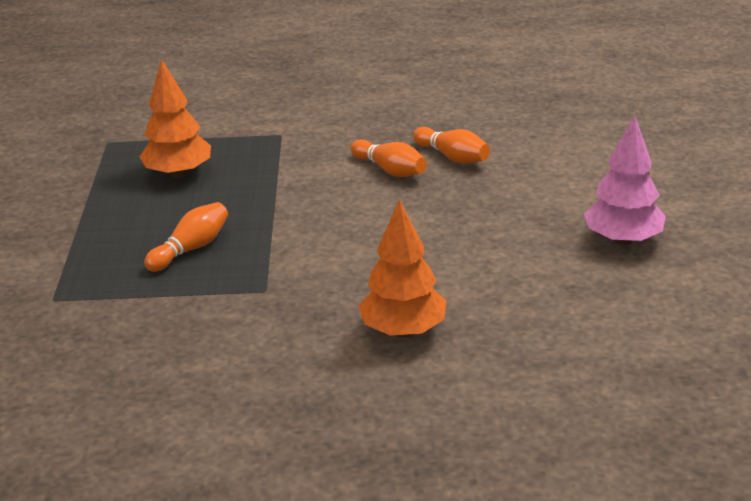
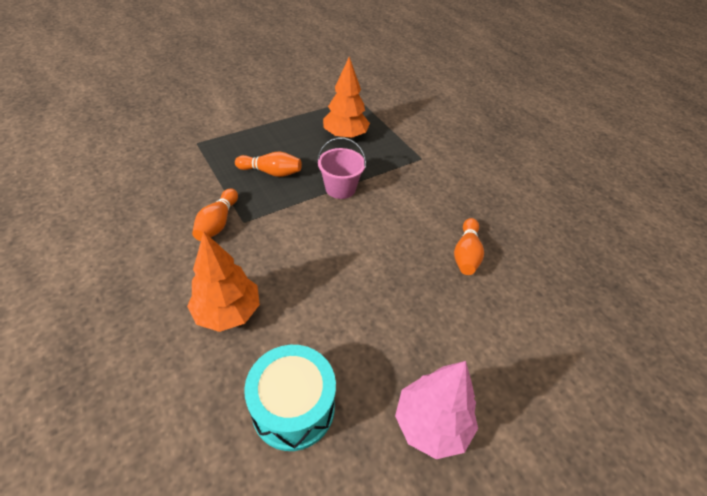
camera: 55 degrees right, 15 degrees up
(276, 205) = (340, 188): none -> pink bucket
(390, 170) = (421, 226): orange bowling pin -> orange bowling pin (218, 223)
(554, 312) = (293, 407): none -> turquoise drum

